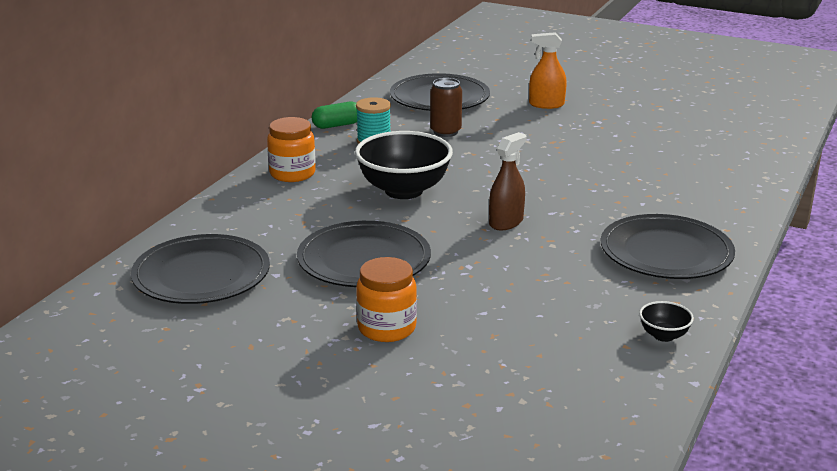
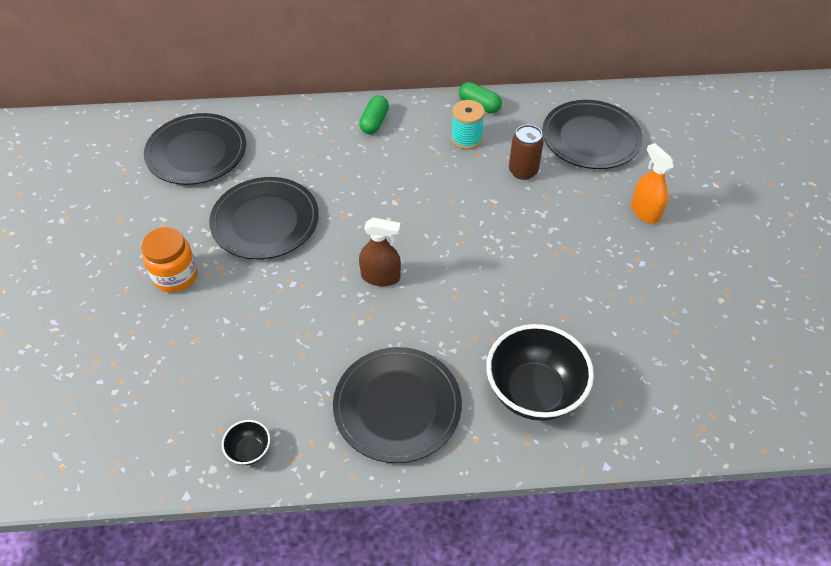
camera: 60 degrees right, 25 degrees up
(292, 174) = (374, 122): orange jar -> green capsule
(404, 190) = (392, 193): black bowl -> black bowl (534, 392)

